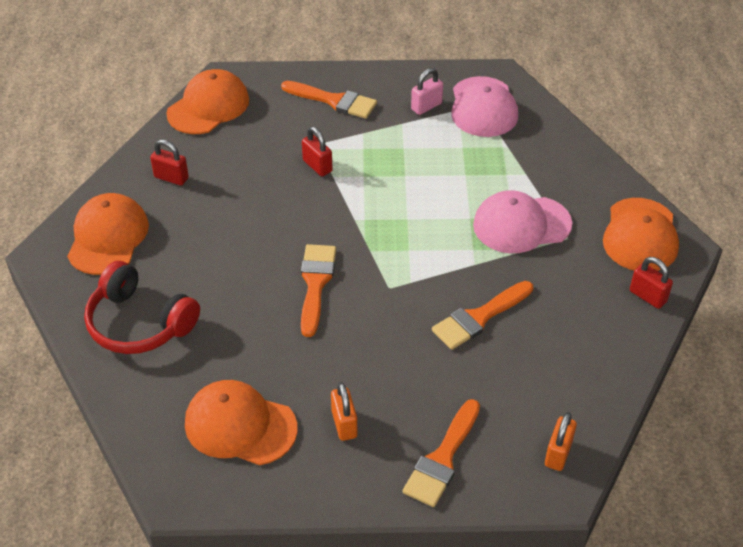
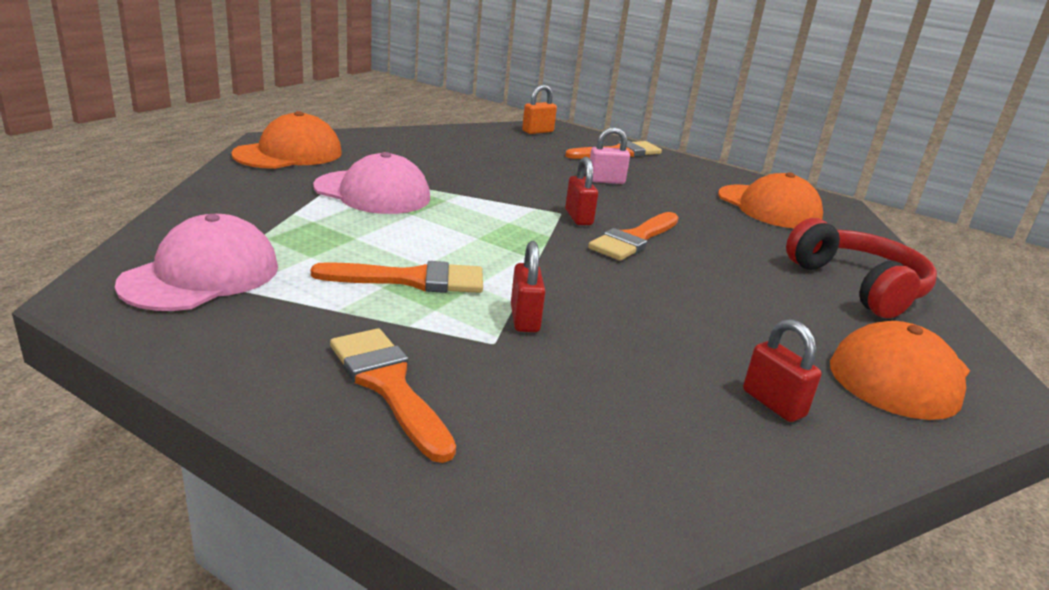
camera: 150 degrees left, 20 degrees down
(208, 107) = (638, 496): orange cap -> none
(344, 424) = (678, 181): orange padlock -> none
(426, 106) = (268, 310): pink padlock -> pink padlock (605, 181)
(479, 317) = (504, 175): orange brush -> orange brush (412, 280)
(647, 296) = (356, 138): red padlock -> red padlock (578, 217)

